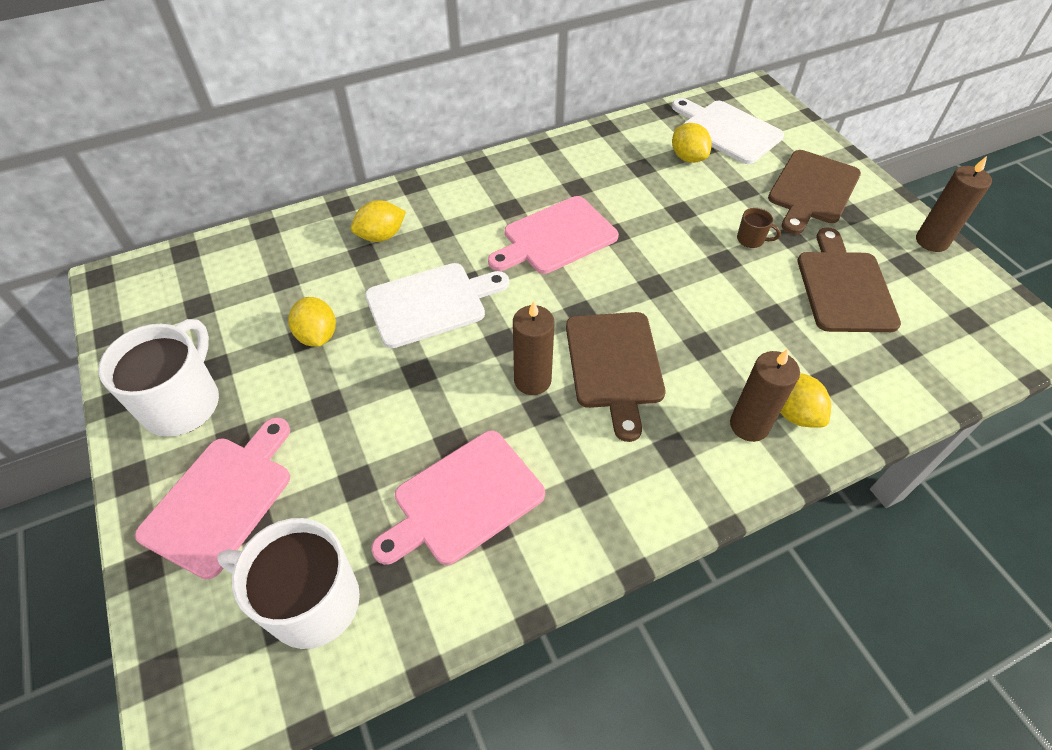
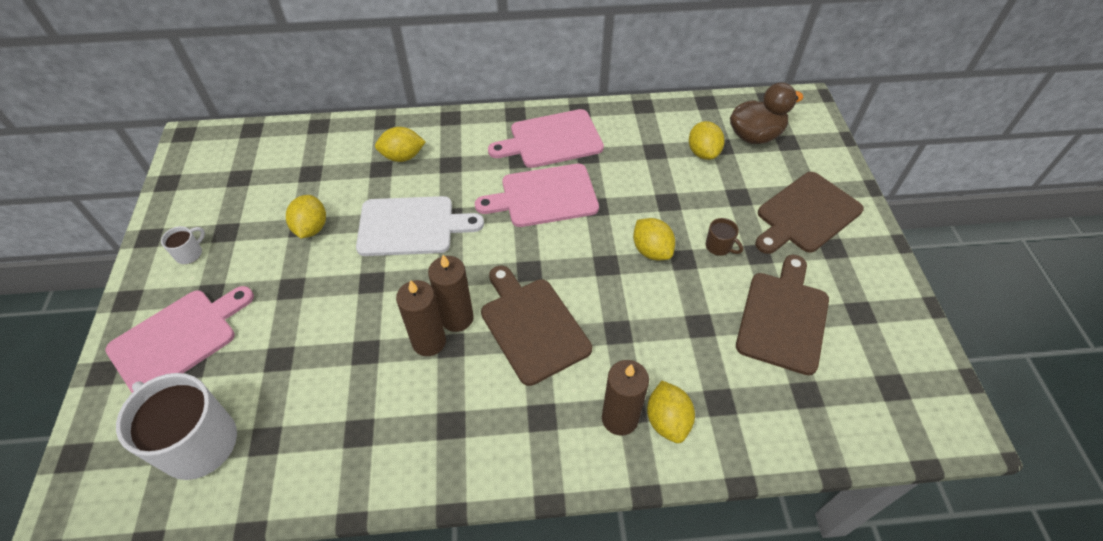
camera: 20 degrees right, 0 degrees up
(183, 403) = (189, 254): white mug -> white mug, size x0.43
(463, 500) = (349, 401): pink cutting board -> pink cutting board (551, 140)
(614, 365) = (532, 326): brown cutting board -> brown cutting board turned 135 degrees clockwise
(690, 260) = (651, 250): none -> yellow lemon
(727, 130) = (755, 135): white cutting board -> brown duck
(931, 241) = (899, 297): brown candle -> brown candle (429, 342)

